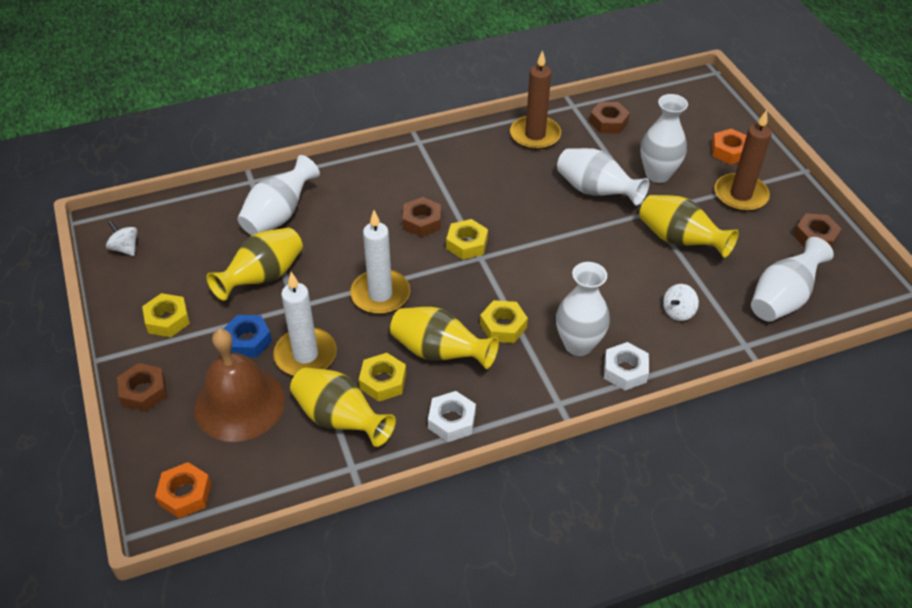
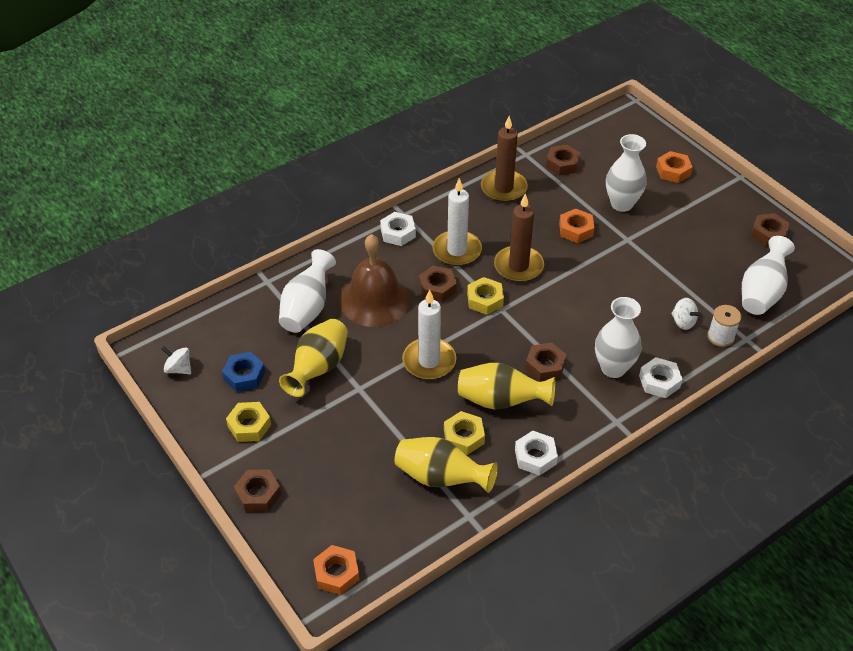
camera: 15 degrees left, 0 degrees up
(239, 403) = (348, 485): brown bell -> brown bell (375, 300)
(248, 340) = (331, 428): blue nut -> blue nut (244, 375)
(305, 355) = (387, 429): white candle -> white candle (457, 250)
(404, 159) = (398, 233): none -> white nut
(503, 326) = (545, 366): yellow nut -> brown nut
(596, 191) = (576, 230): white vase -> orange nut
(678, 312) = (683, 322): white spinning top -> white spinning top turned 75 degrees counterclockwise
(679, 240) = (661, 259): yellow vase -> none
(715, 337) = (720, 337): none -> white spool
(740, 195) = (696, 209): brown candle -> brown candle (518, 266)

